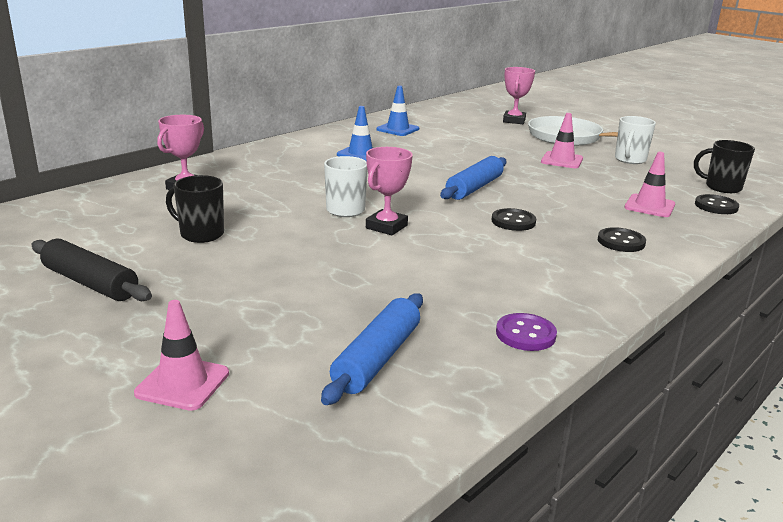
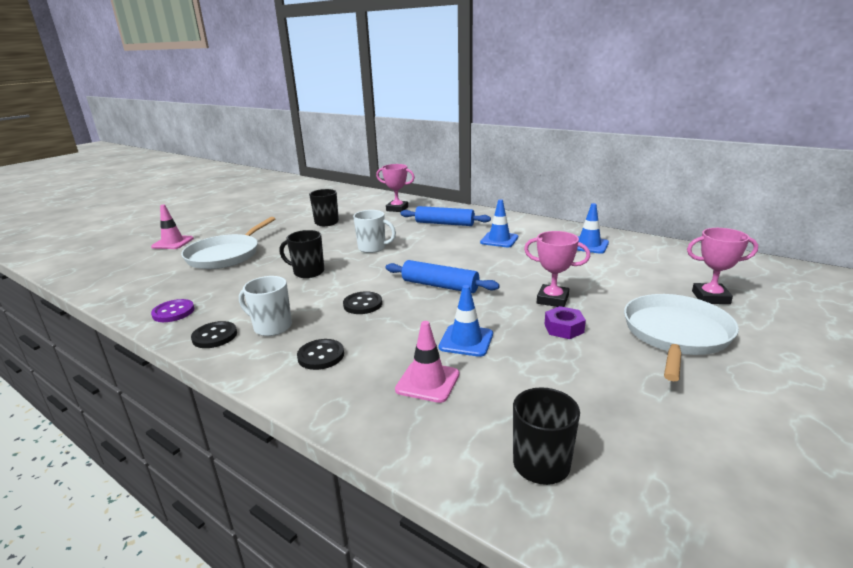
camera: 85 degrees right, 0 degrees up
(90, 283) = (270, 214): black rolling pin -> none
(306, 312) = (226, 255): none -> white pan
(377, 358) = (170, 275): blue rolling pin -> blue rolling pin (444, 223)
(386, 227) = (344, 262): pink trophy -> pink trophy (552, 299)
(412, 248) = (308, 272): none -> black mug
(561, 160) = (564, 328): pink traffic cone -> purple nut
(585, 189) = (466, 341): none -> blue traffic cone
(630, 160) = (615, 380): white mug -> white mug (271, 327)
(716, 206) = (449, 441): black button -> black button (215, 336)

